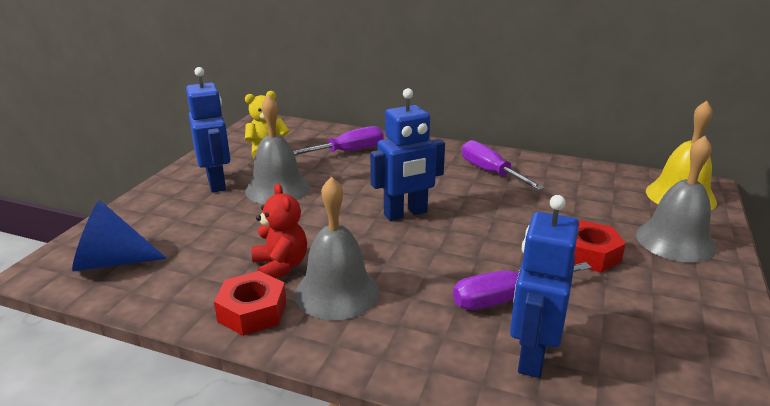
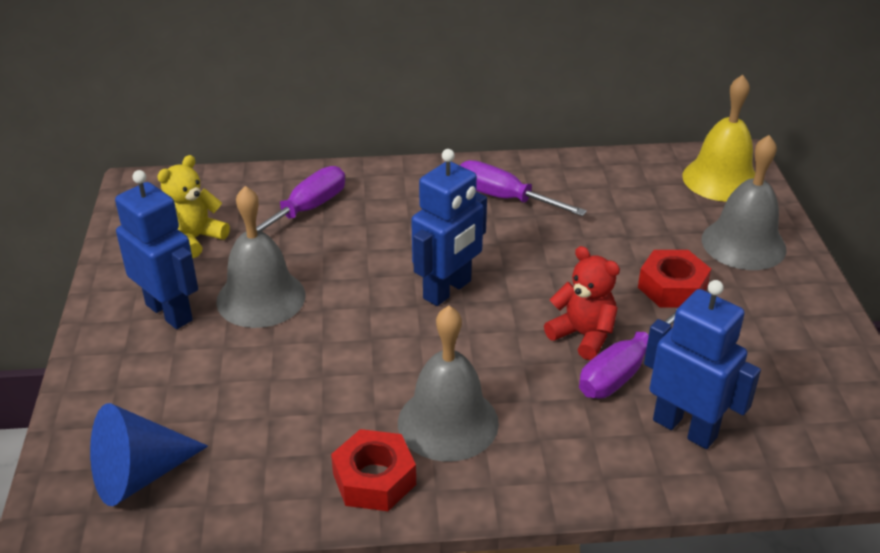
camera: 25 degrees left, 10 degrees up
(280, 266) = (358, 410): red teddy bear -> red teddy bear (583, 335)
(531, 355) = (685, 428): blue robot -> blue robot turned 135 degrees clockwise

